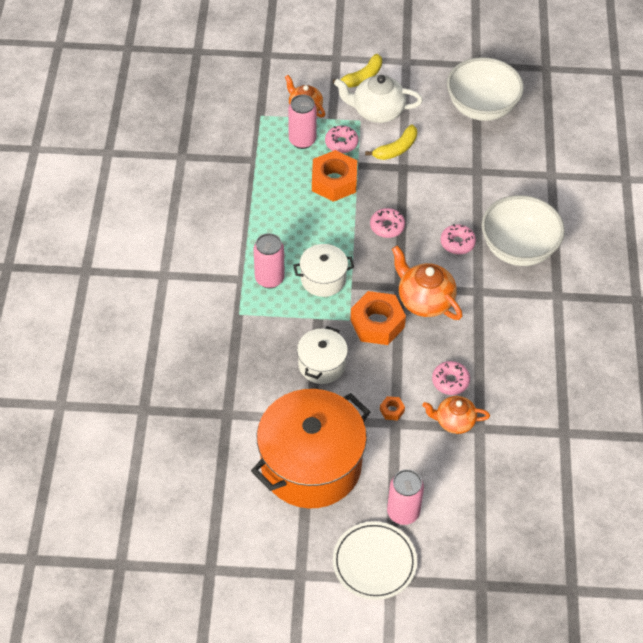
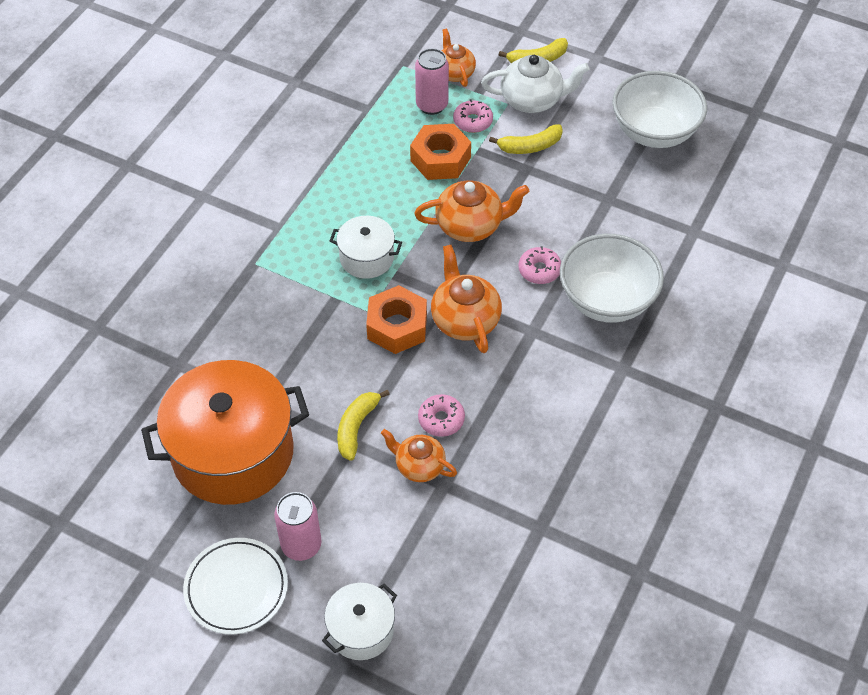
camera: 25 degrees right, 0 degrees up
(269, 279) = (309, 238): pink can -> none
(321, 364) = (310, 349): white pot -> white pot (361, 630)
(377, 111) = (532, 100): white teapot -> white teapot turned 150 degrees clockwise
(387, 226) = (470, 226): pink donut -> orange teapot
(392, 410) = (356, 427): orange nut -> yellow banana

